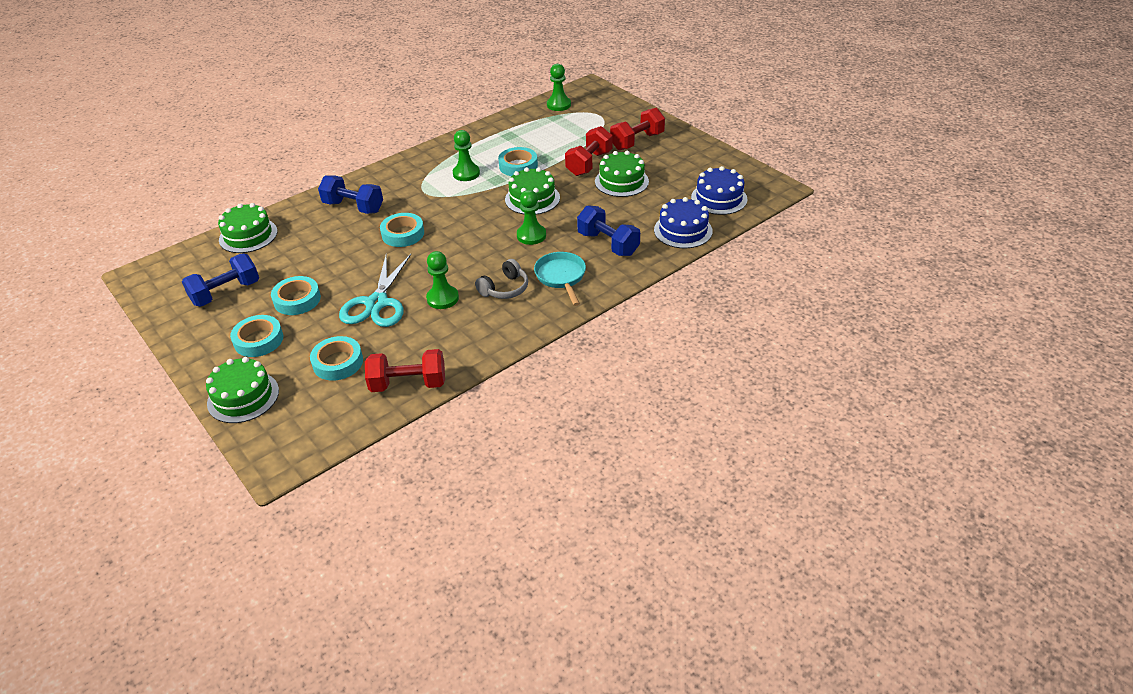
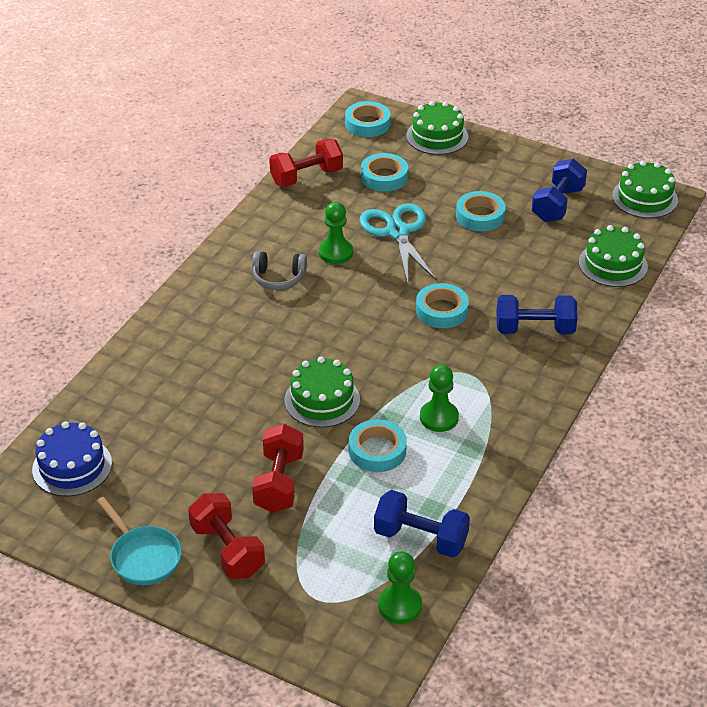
camera: 155 degrees right, 0 degrees up
(258, 340) = (475, 176): turquoise tape -> turquoise tape (367, 124)
(505, 288) = (278, 278): grey headphones -> grey headphones turned 105 degrees counterclockwise
(531, 235) = (289, 347): green pawn -> none
(561, 277) = (225, 305): turquoise pan -> turquoise pan (143, 557)
(608, 244) = (192, 359): blue dumbbell -> blue dumbbell (420, 538)
(621, 181) = (217, 461): green cake -> green cake (644, 198)
(637, 141) = (227, 550): red dumbbell -> red dumbbell turned 60 degrees counterclockwise
(683, 230) = (107, 401): blue cake -> none

